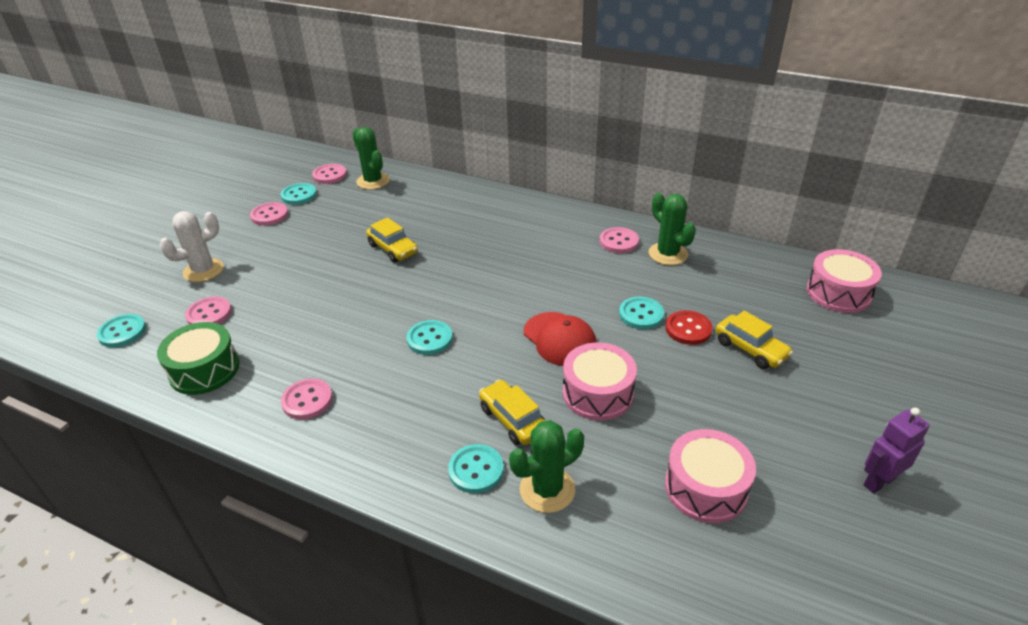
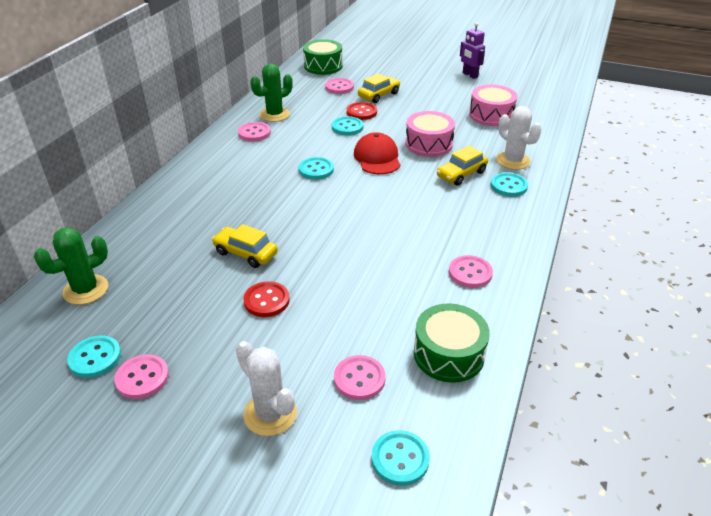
camera: 95 degrees left, 0 degrees up
(324, 263) = (266, 300): none -> red button
(329, 175) = (48, 336): pink button -> pink button (339, 87)
(393, 249) = (245, 253): yellow car -> yellow car turned 105 degrees counterclockwise
(429, 339) = (384, 216): turquoise button -> turquoise button (316, 170)
(547, 489) = (513, 161): green cactus -> white cactus
(560, 339) = (377, 158): red cap -> red cap turned 60 degrees counterclockwise
(838, 293) = (323, 66): pink drum -> green drum

